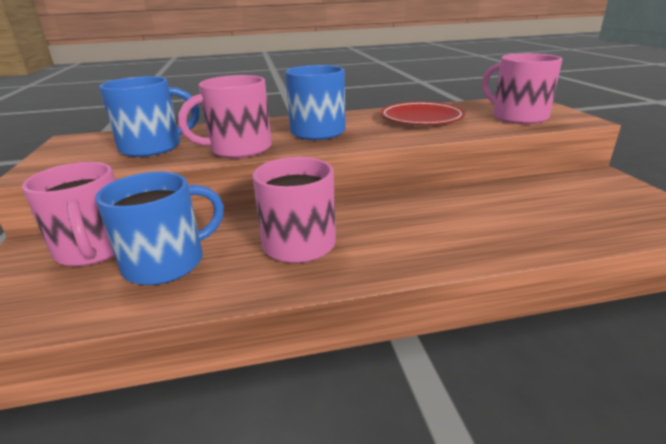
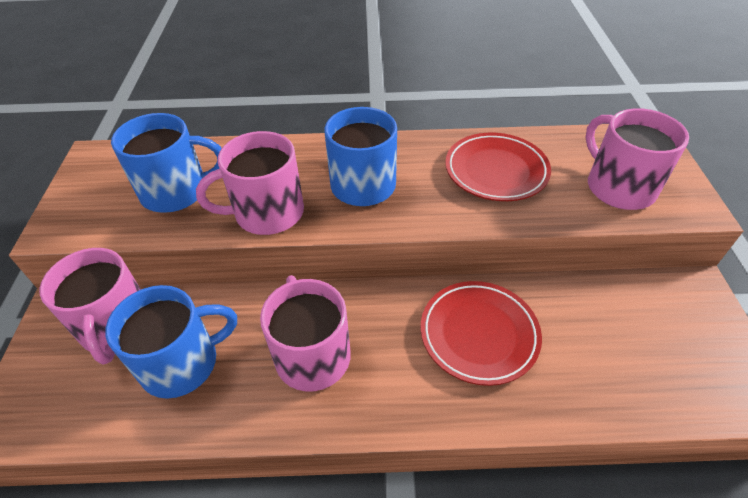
camera: 10 degrees right, 20 degrees up
(444, 215) = (479, 334): none -> red plate

